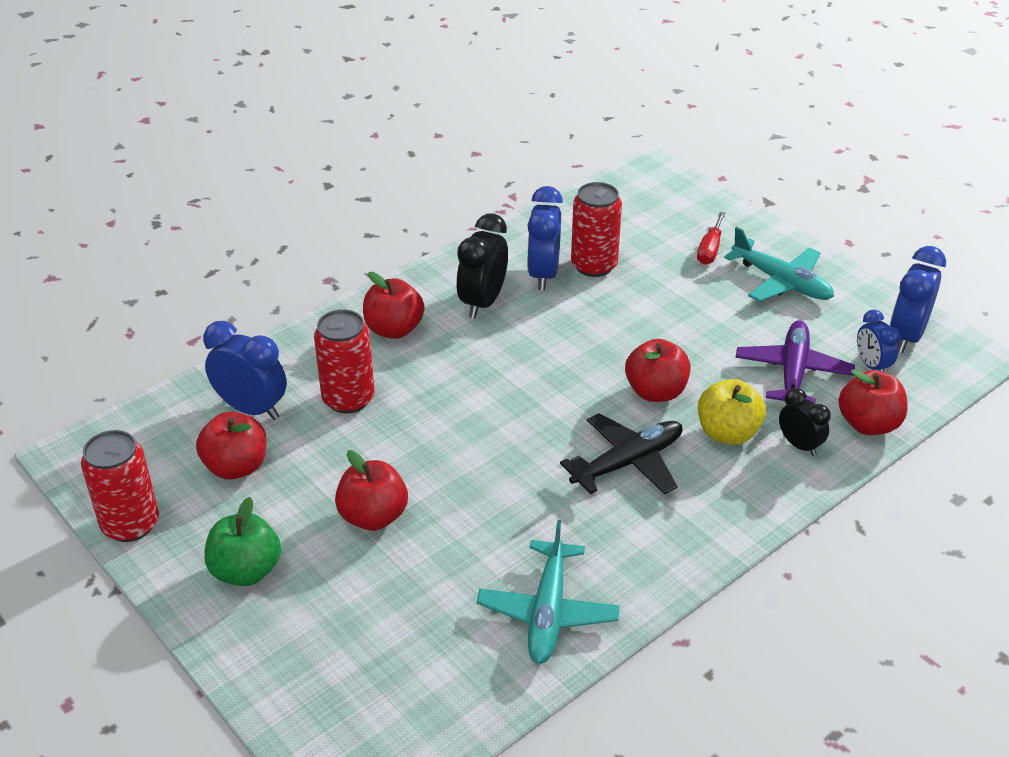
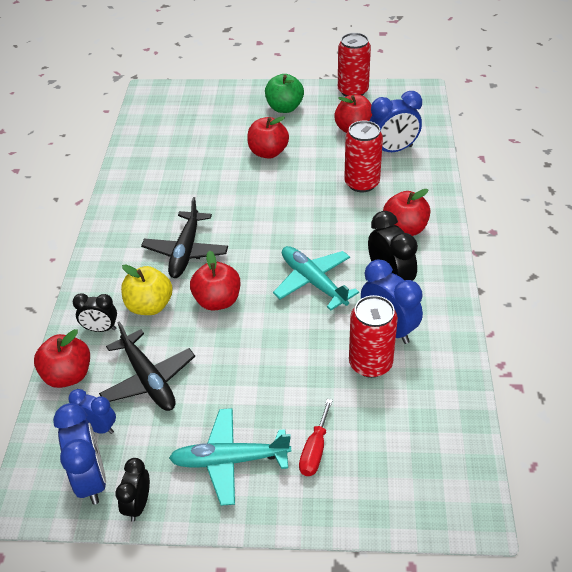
camera: 135 degrees right, 5 degrees up
(548, 611) = (147, 171): turquoise plane -> turquoise plane (313, 282)
(710, 250) = (315, 450): red screwdriver -> red screwdriver turned 135 degrees counterclockwise
(793, 372) = (148, 379): purple plane -> black plane
(879, 301) = (138, 504): none -> black clock

